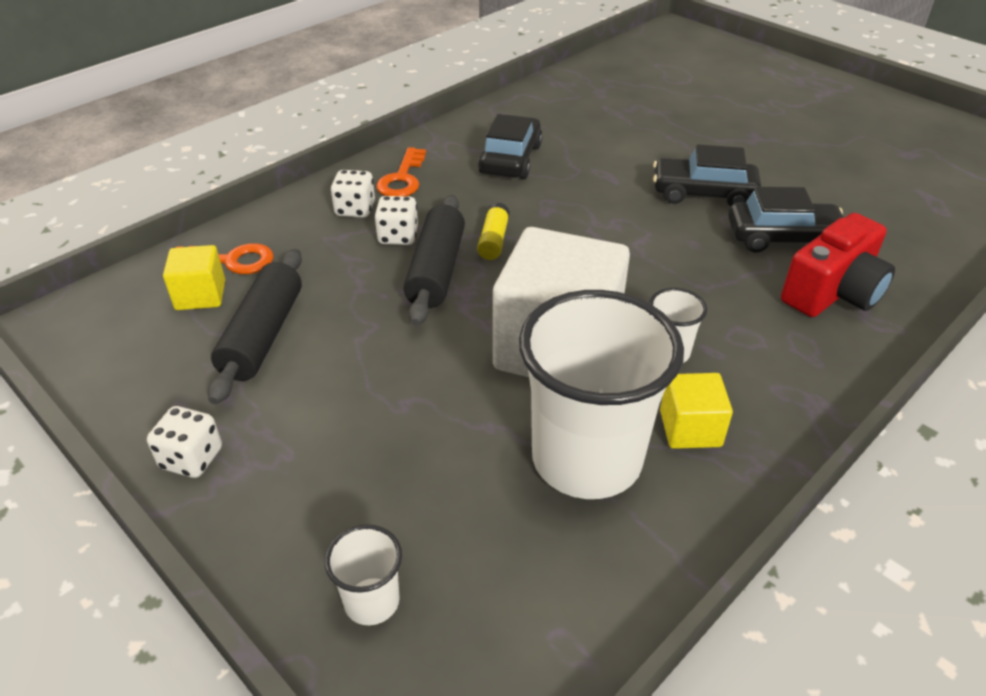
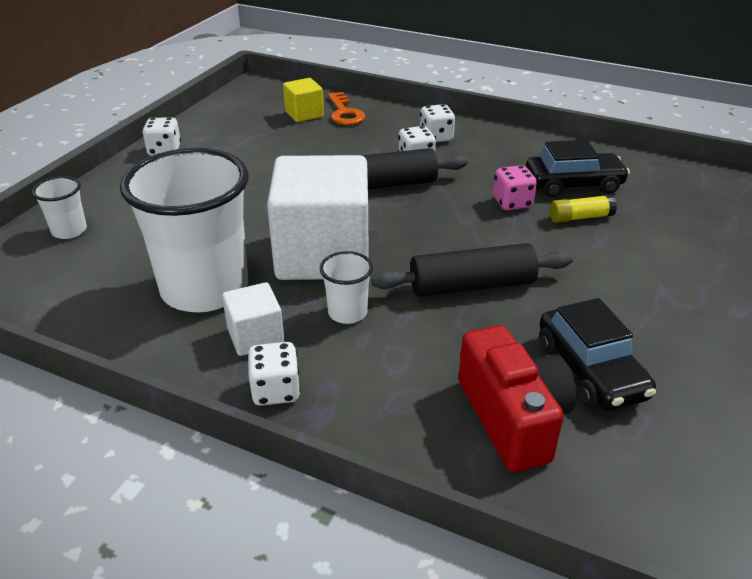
camera: 70 degrees right, 5 degrees down
(263, 335) = (277, 142): black rolling pin -> black rolling pin (472, 286)
(402, 179) = (494, 145): orange key -> none
(493, 240) = (443, 200): yellow glue stick -> yellow glue stick (580, 217)
(523, 201) = (512, 203): none -> pink dice
(690, 428) = (255, 336): yellow cube -> white cube
(703, 193) = (627, 303): black car -> none
(779, 428) = (276, 390): none -> white dice
(833, 292) = (513, 418): red camera -> red camera turned 135 degrees counterclockwise

